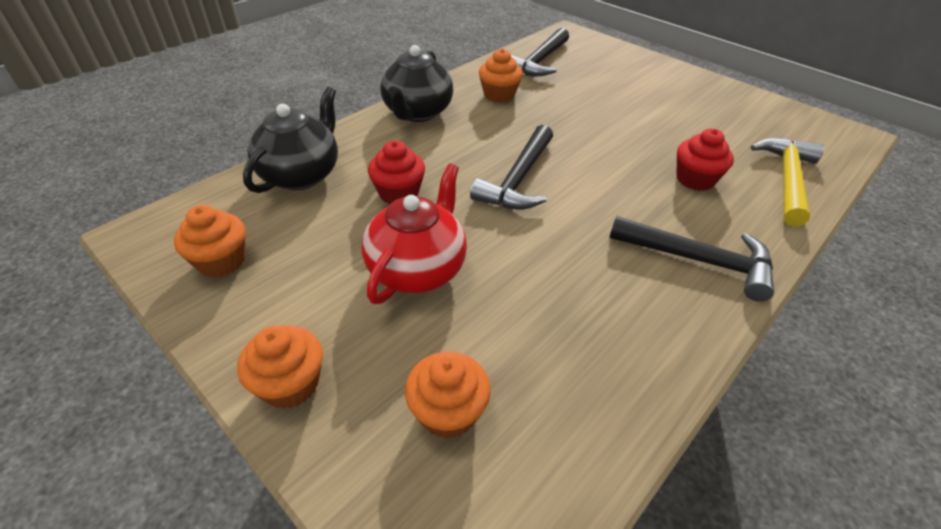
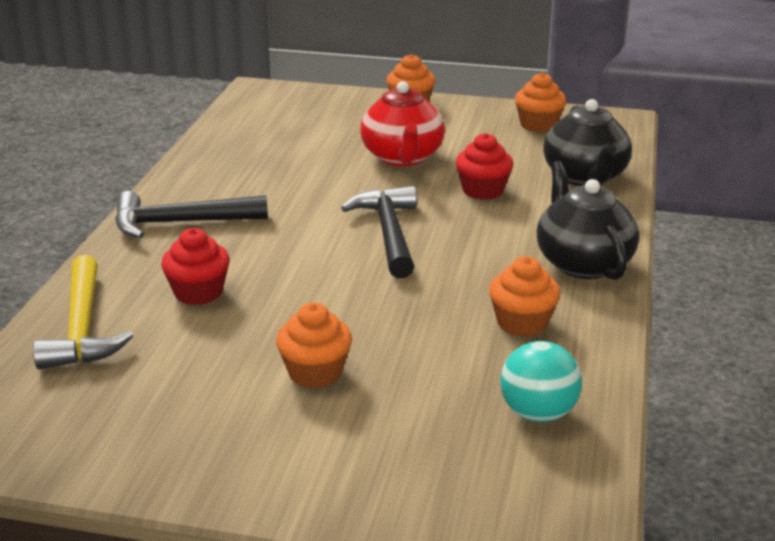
camera: 150 degrees right, 15 degrees down
(448, 412) = (314, 119): orange cupcake -> orange cupcake (315, 372)
(539, 62) = (538, 413): black hammer -> turquoise ball

